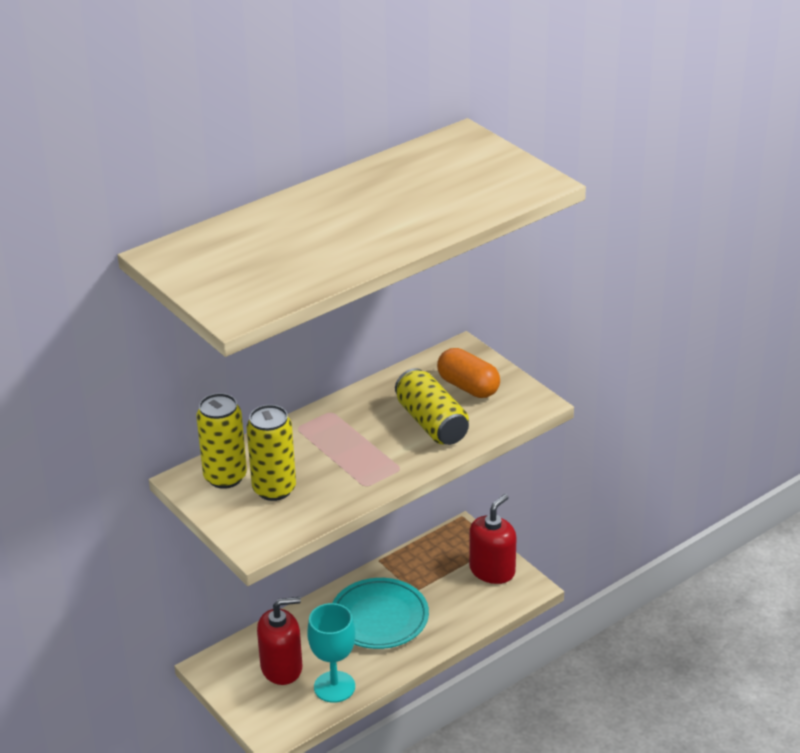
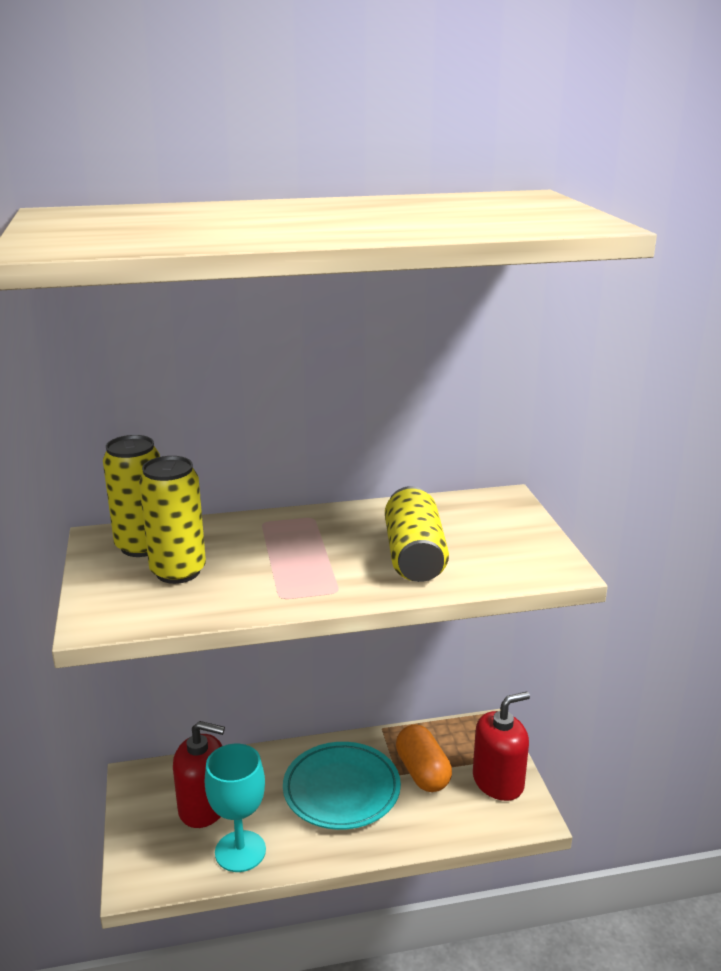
camera: 25 degrees right, 10 degrees down
(468, 387) = (486, 533): orange capsule -> orange capsule (422, 772)

